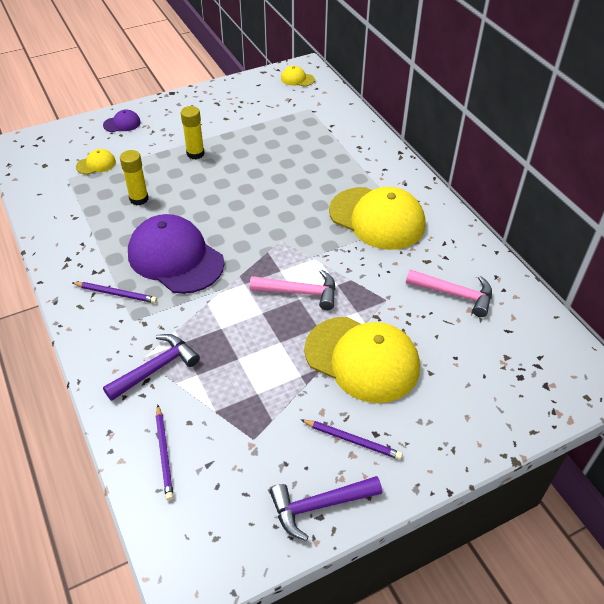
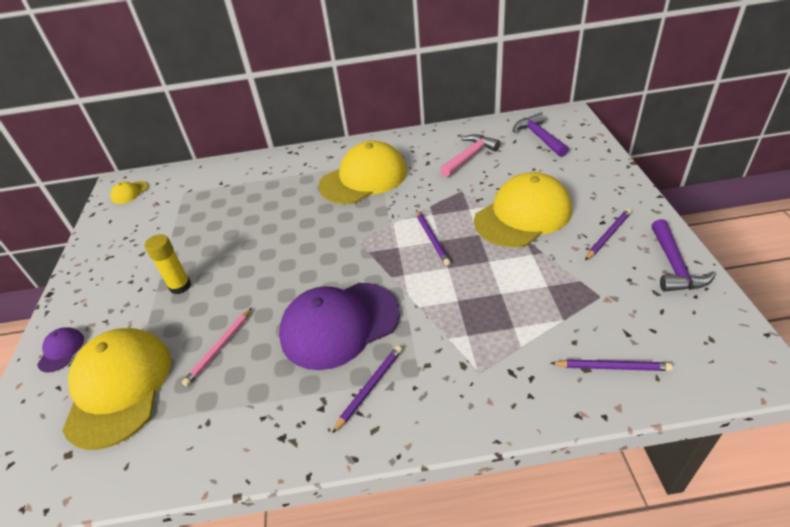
camera: 65 degrees left, 5 degrees down
(96, 164) = (119, 387): yellow cap -> yellow cap, size x2.37
(139, 199) = (220, 348): yellow glue stick -> pink pencil
(156, 368) = (496, 361): purple hammer -> purple hammer (539, 137)
(300, 292) = (432, 238): pink hammer -> purple pencil

